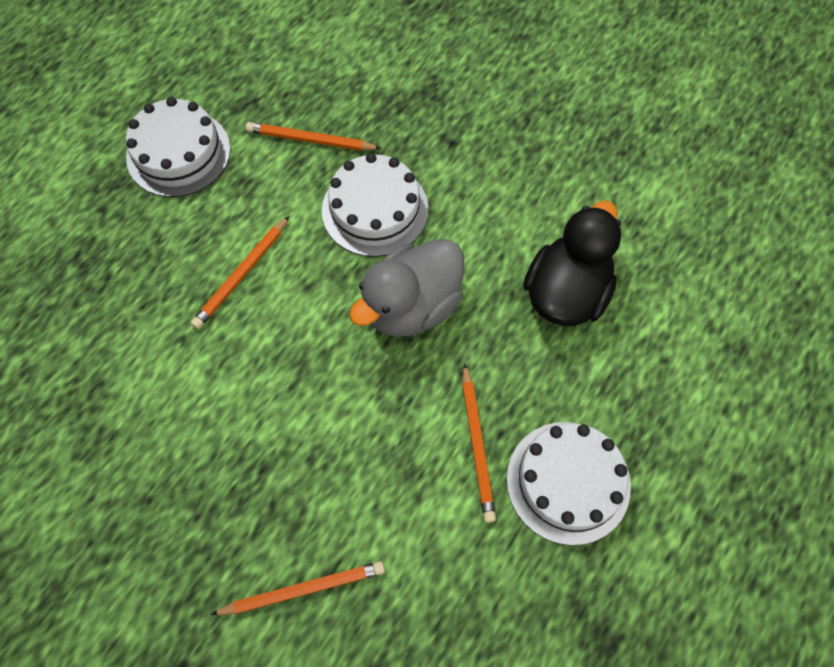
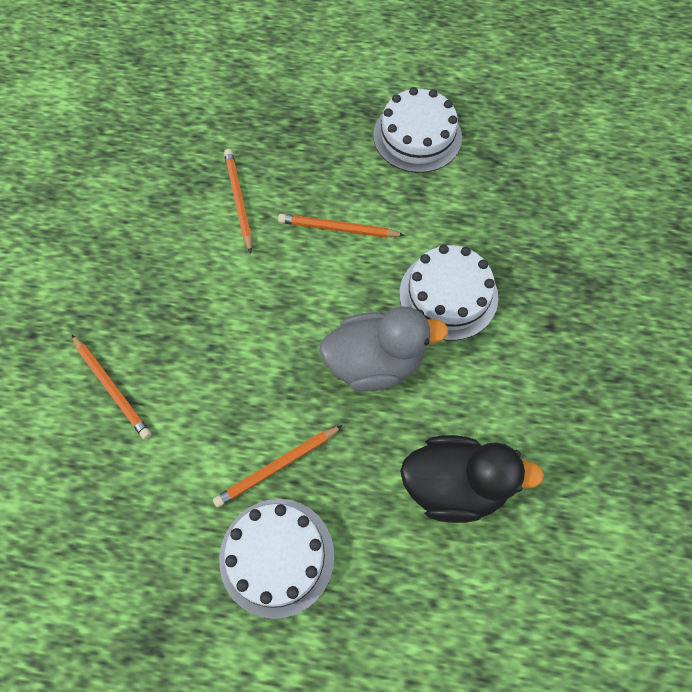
camera: 65 degrees right, 0 degrees up
(310, 140) = (485, 218): orange pencil -> orange pencil (239, 200)
(411, 306) = (375, 362): grey duck -> grey duck turned 150 degrees clockwise

